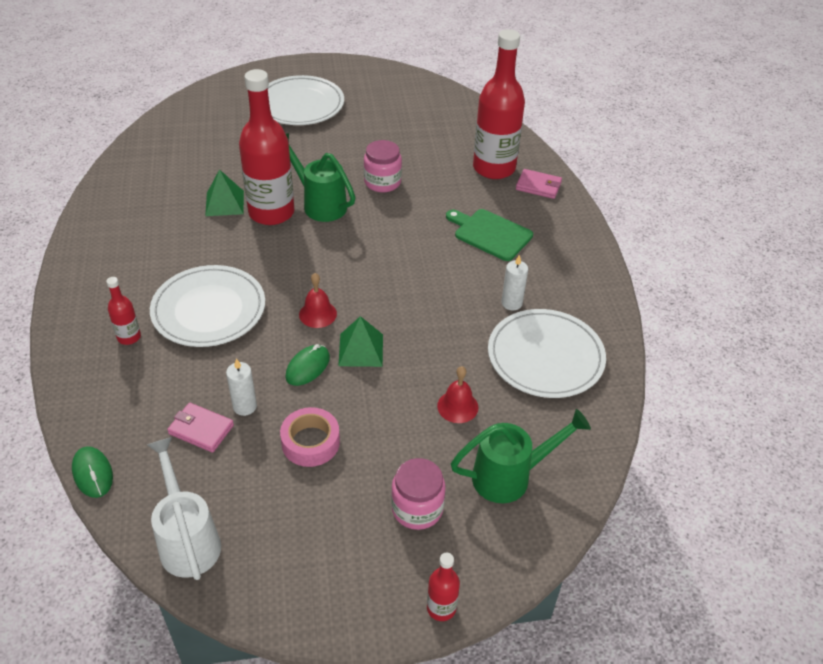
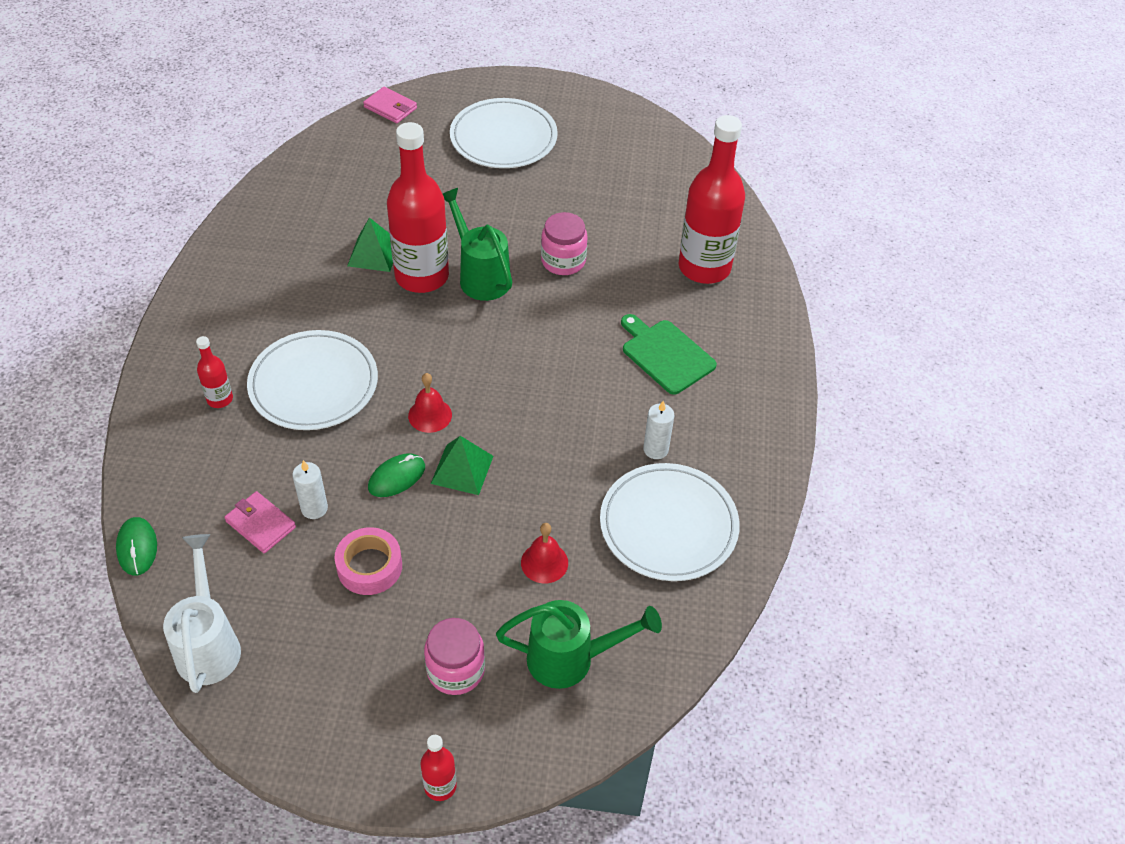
camera: 15 degrees right, 5 degrees up
(538, 186) = (749, 302): pink wallet -> pink wallet (390, 107)

